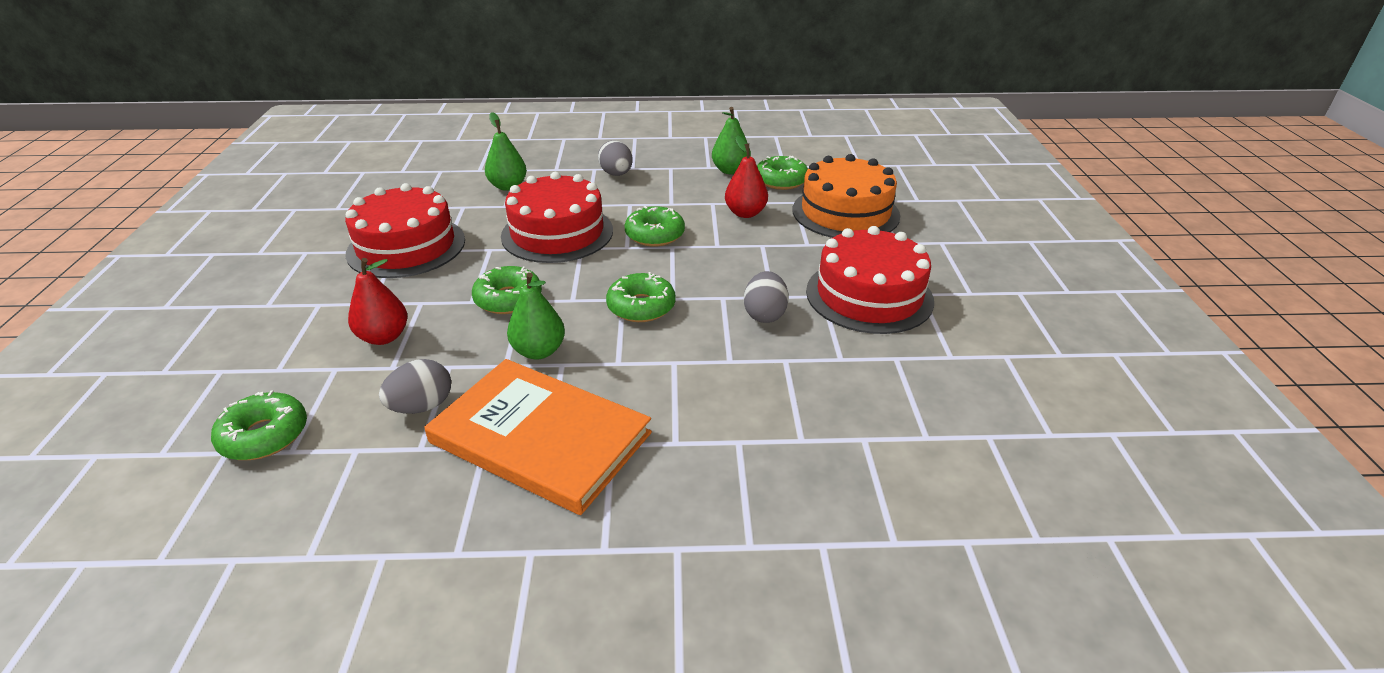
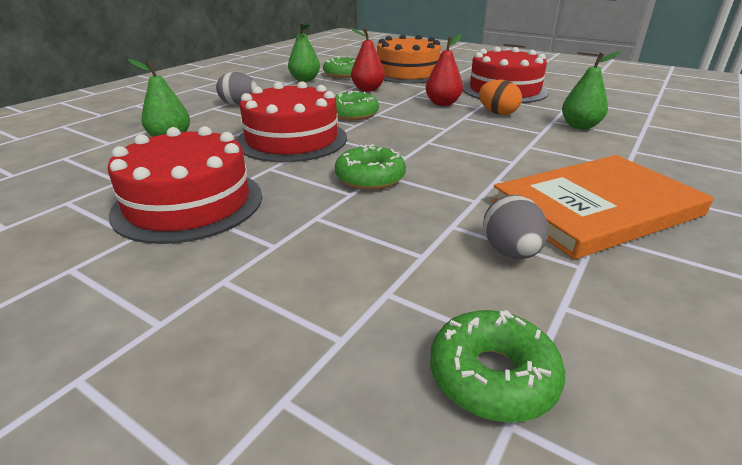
camera: 55 degrees left, 5 degrees down
(384, 337) = (358, 249): red pear -> red pear (442, 103)
(539, 351) = (469, 183): green pear -> green pear (580, 126)
(641, 306) = (446, 139): green donut -> none
(764, 314) = (497, 113): grey egg -> orange egg

